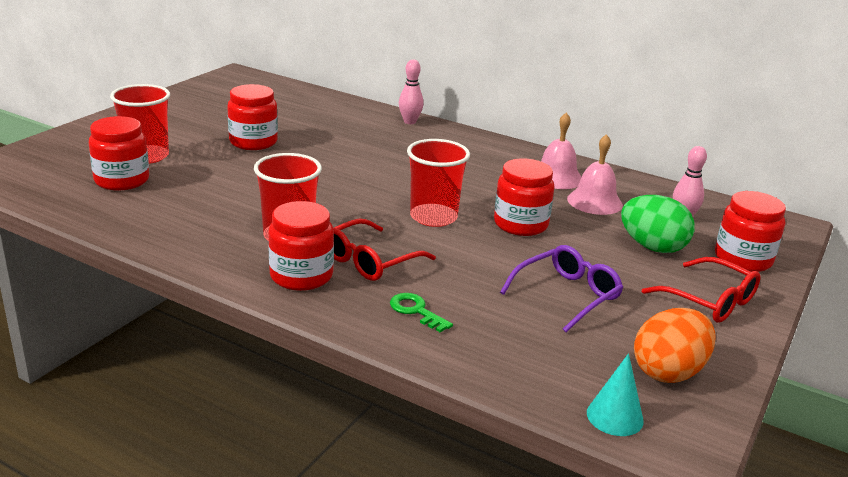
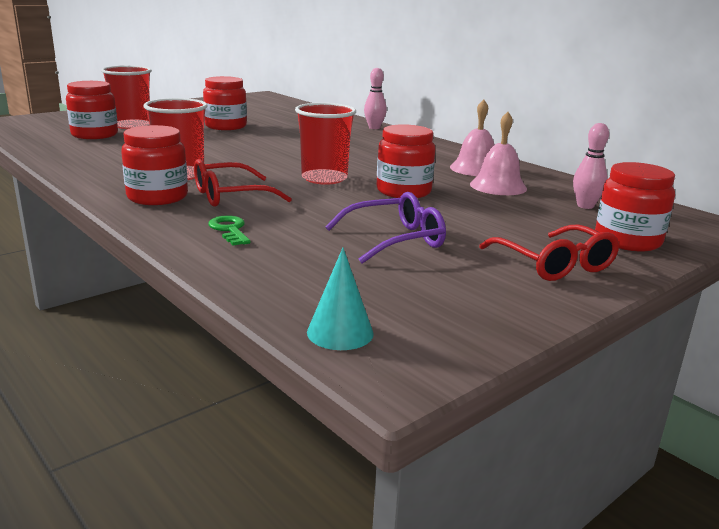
camera: 20 degrees right, 5 degrees down
(652, 247) = (528, 220): green egg -> none
(668, 372) = (445, 309): orange egg -> none

